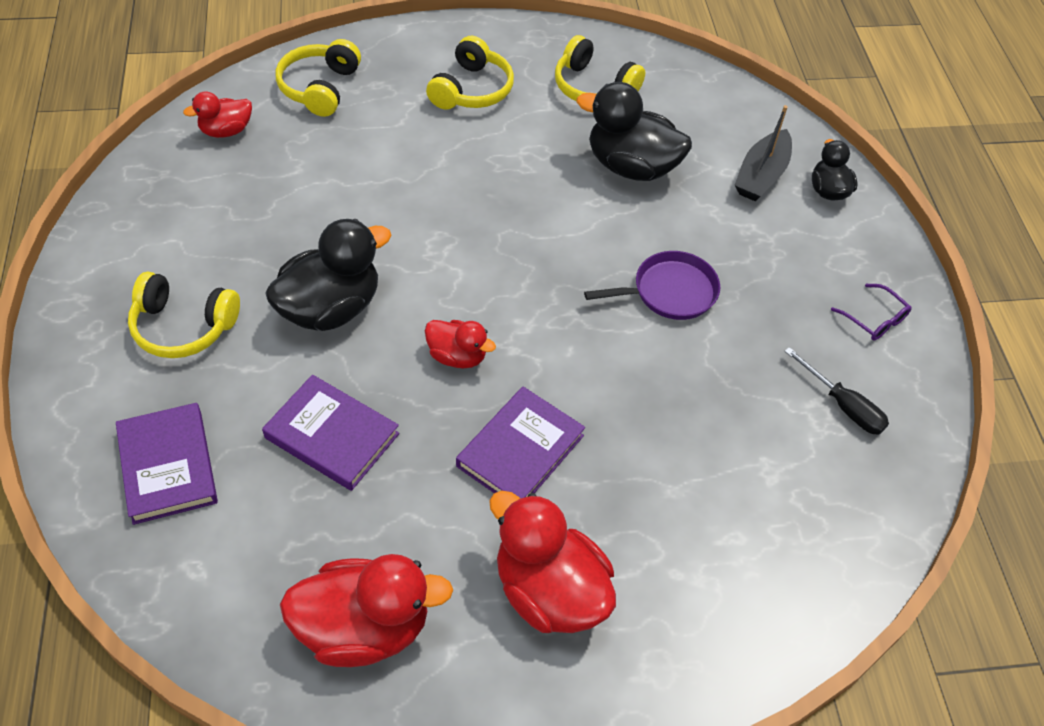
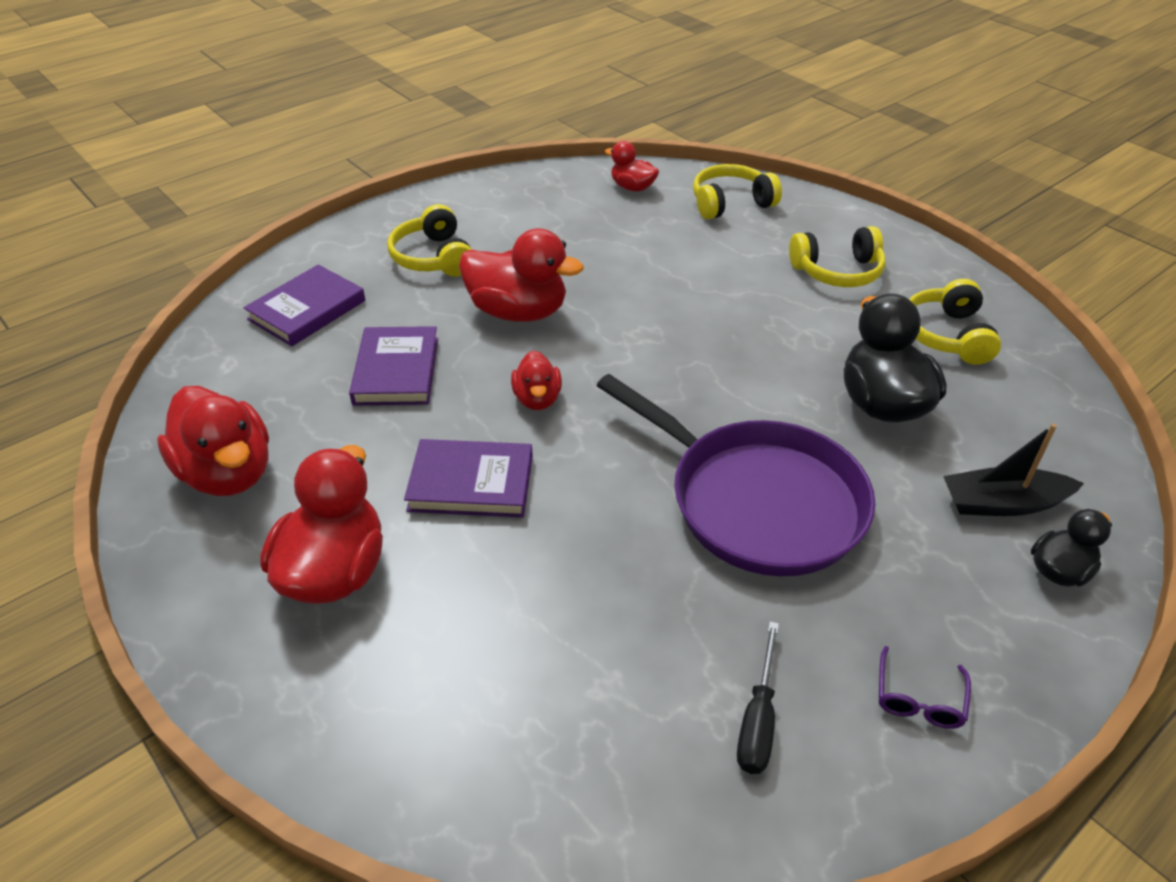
camera: 60 degrees right, 10 degrees down
(330, 308) = (518, 312): black duck -> red duck
(669, 292) = (757, 501): purple pan -> purple pan, size x1.91

